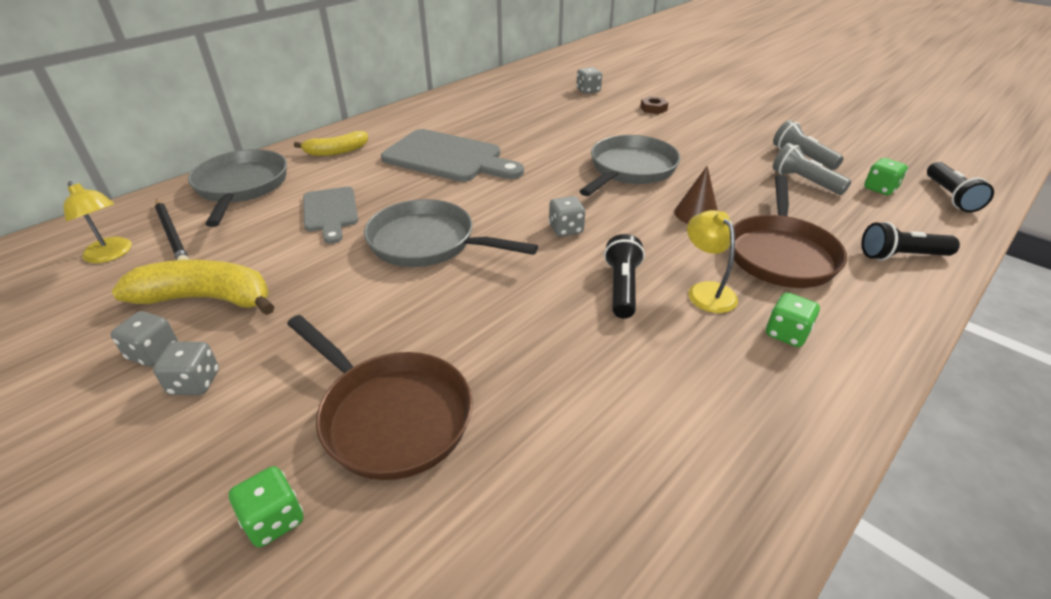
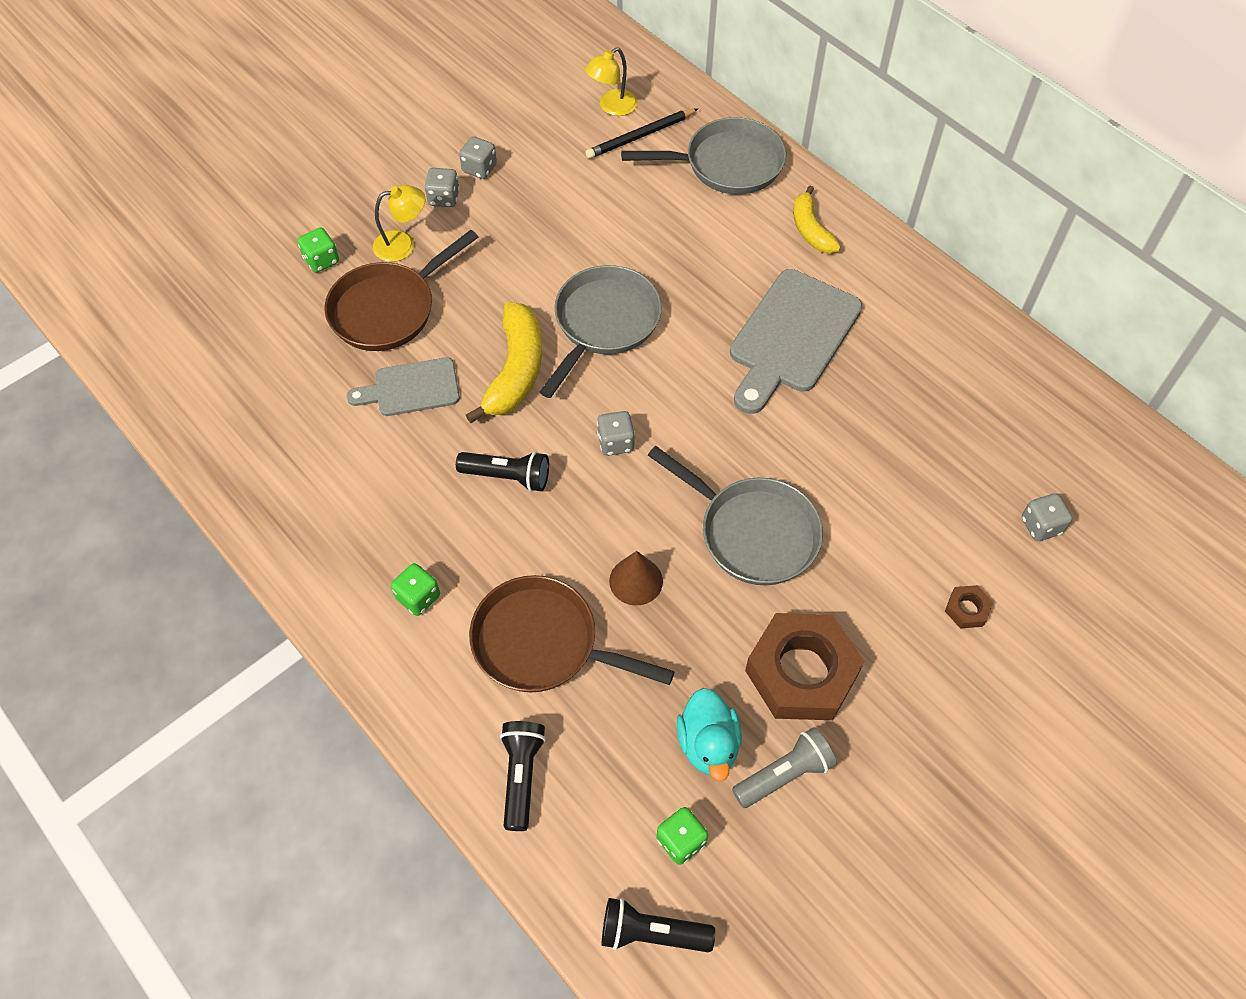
camera: 95 degrees right, 20 degrees up
(207, 298) = (540, 182): yellow banana -> yellow banana (515, 371)
(330, 212) = (670, 242): grey cutting board -> grey cutting board (411, 388)
(706, 291) = (491, 548): yellow lamp -> yellow lamp (403, 244)
(728, 152) = (801, 672): none -> brown nut
(804, 181) = (708, 744): grey flashlight -> turquoise duck

